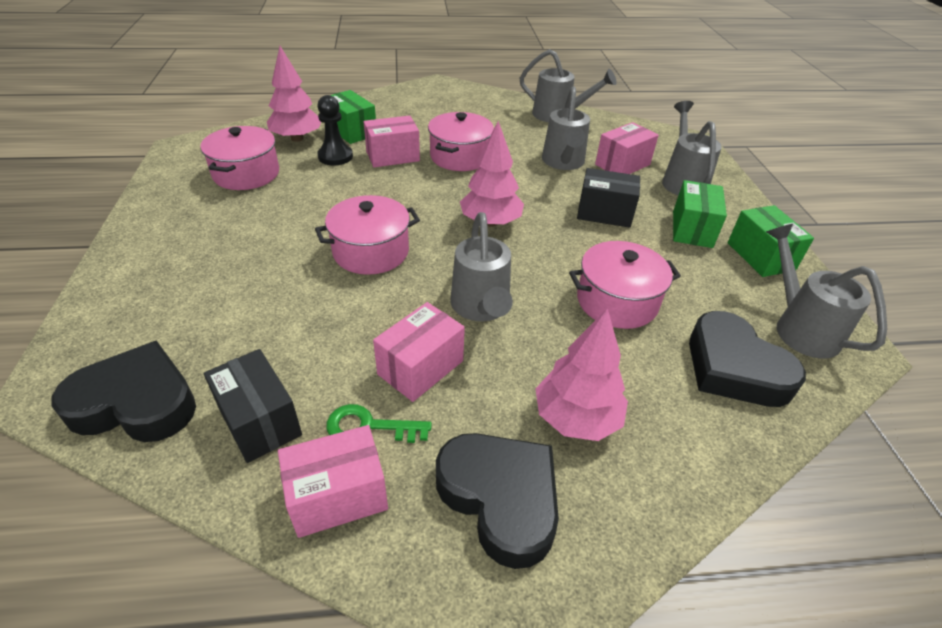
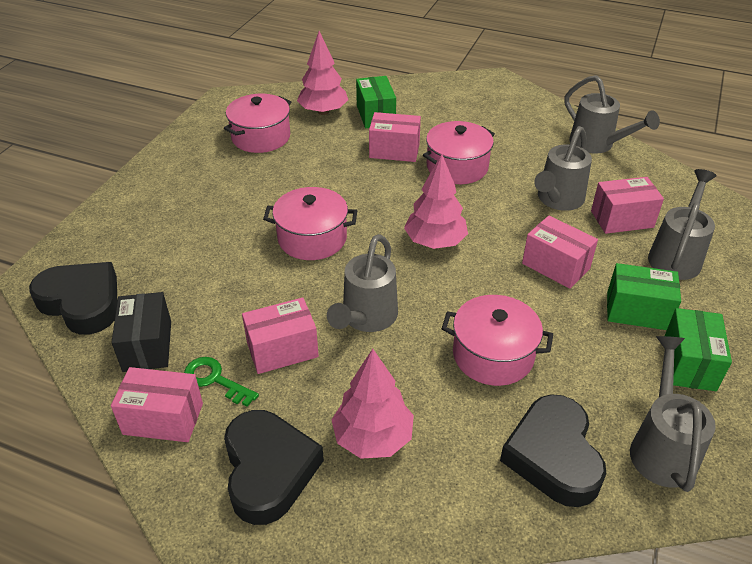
camera: 30 degrees right, 0 degrees up
(335, 156) = (344, 138): black pawn -> none
(604, 213) = (556, 266): black box -> pink box
(692, 229) = (637, 311): green box -> green box turned 60 degrees clockwise

